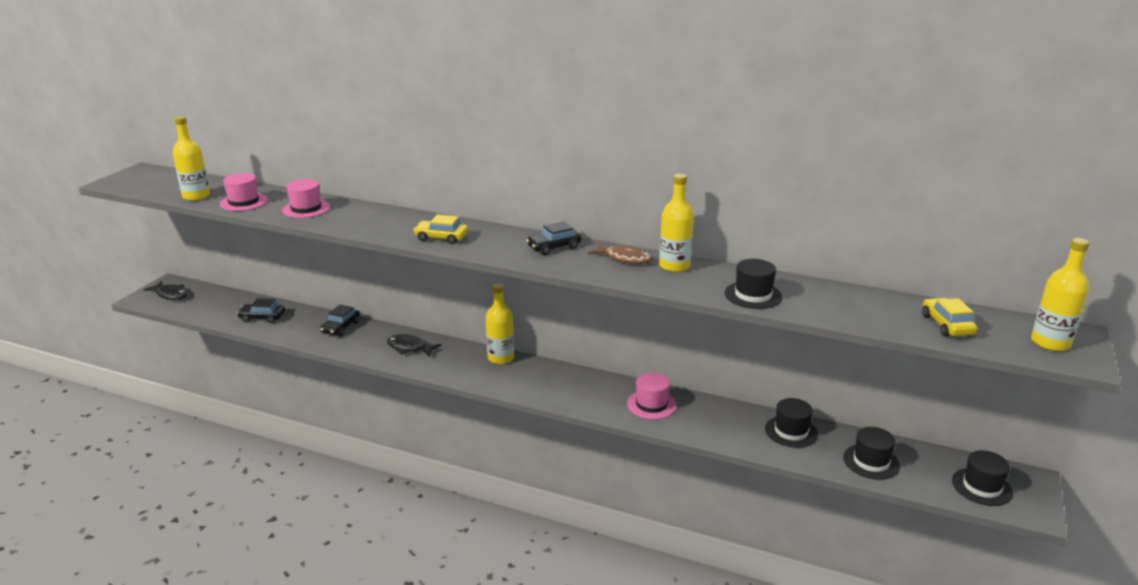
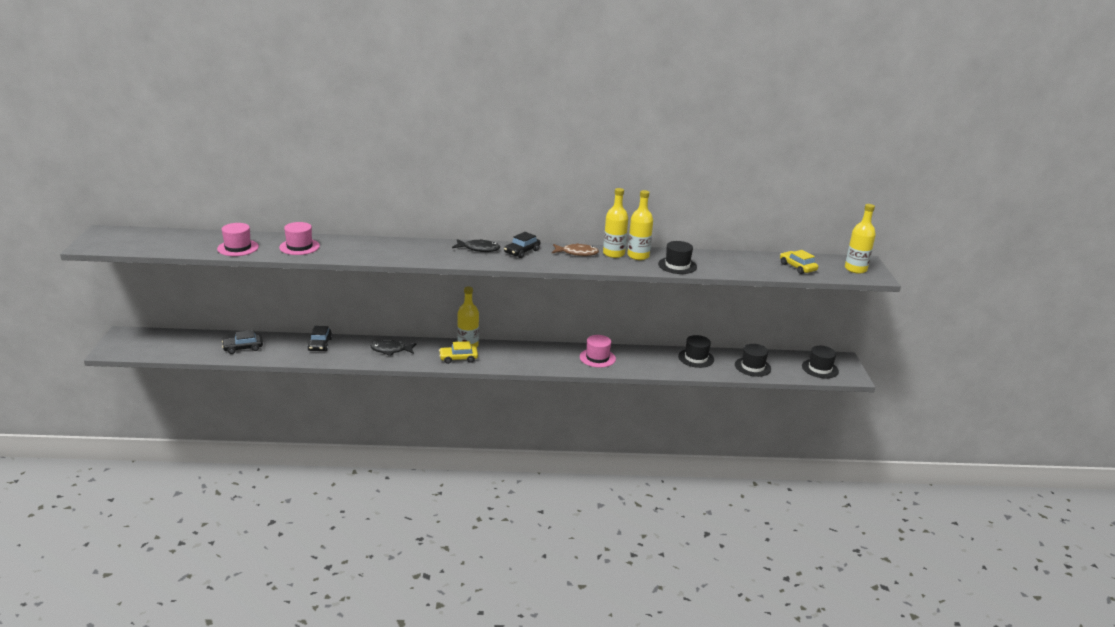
camera: 25 degrees left, 0 degrees up
(171, 295) = (136, 343): black fish -> black fish (479, 249)
(196, 196) = (188, 248): yellow bottle -> yellow bottle (638, 256)
(441, 238) = (433, 255): yellow car -> yellow car (458, 358)

